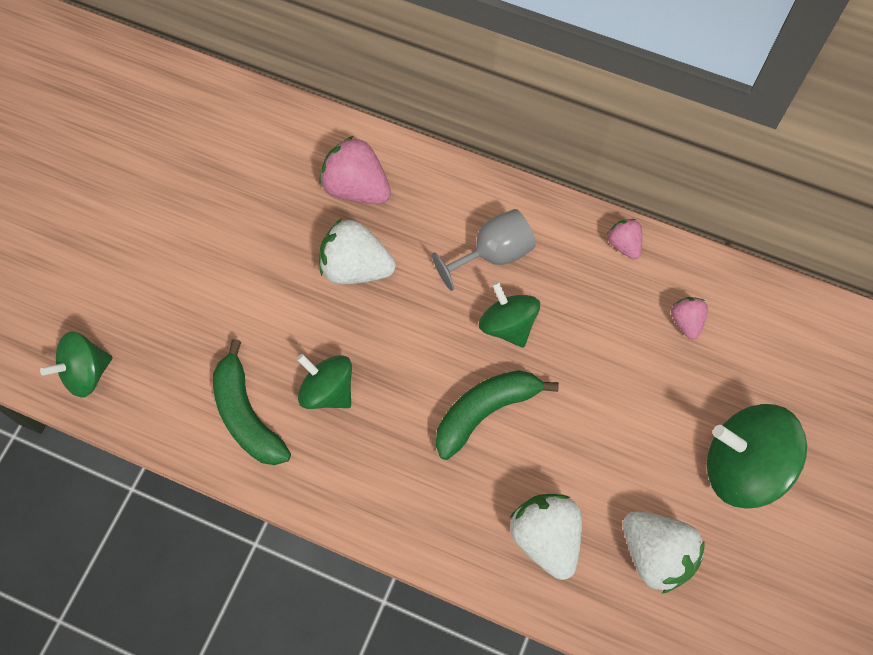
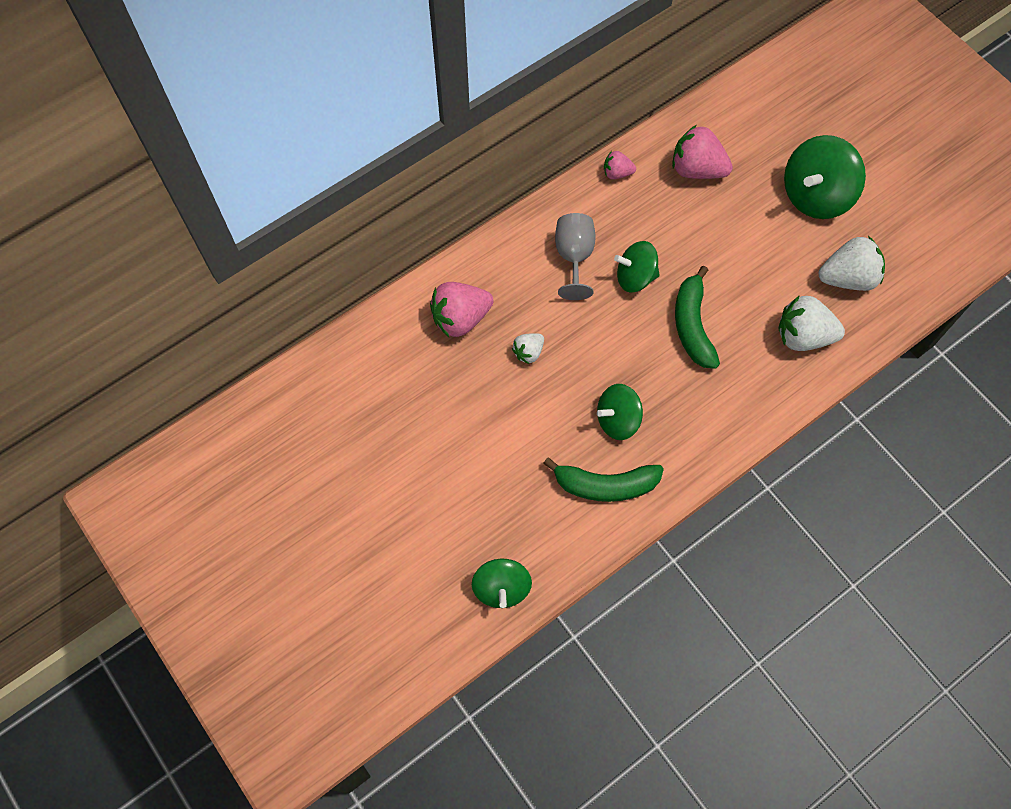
camera: 60 degrees left, 0 degrees up
(356, 267) = (528, 352): white strawberry -> white strawberry, size x0.54
(686, 322) = (696, 169): pink strawberry -> pink strawberry, size x1.84

